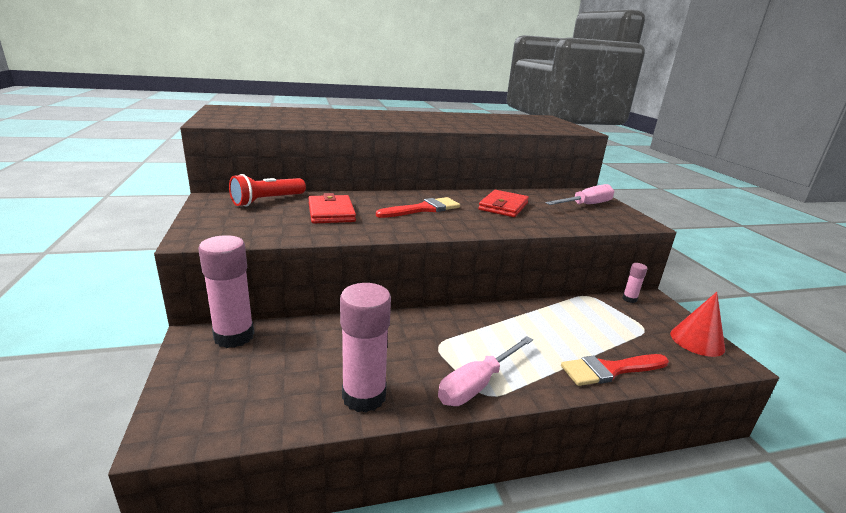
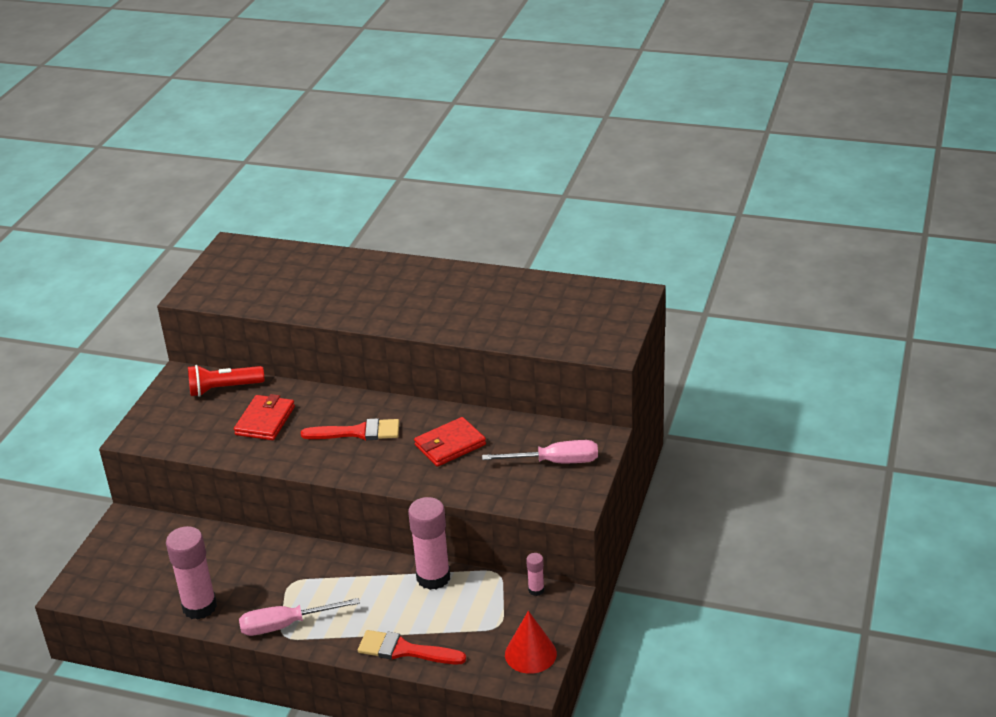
camera: 35 degrees right, 10 degrees up
(234, 336) = (150, 526): pink glue stick -> pink glue stick (433, 577)

